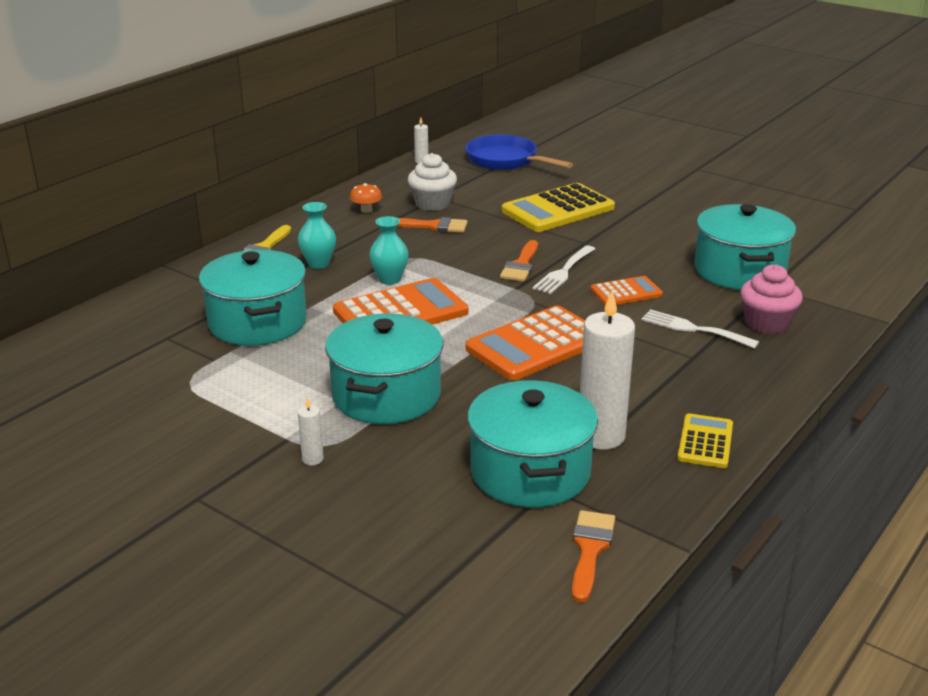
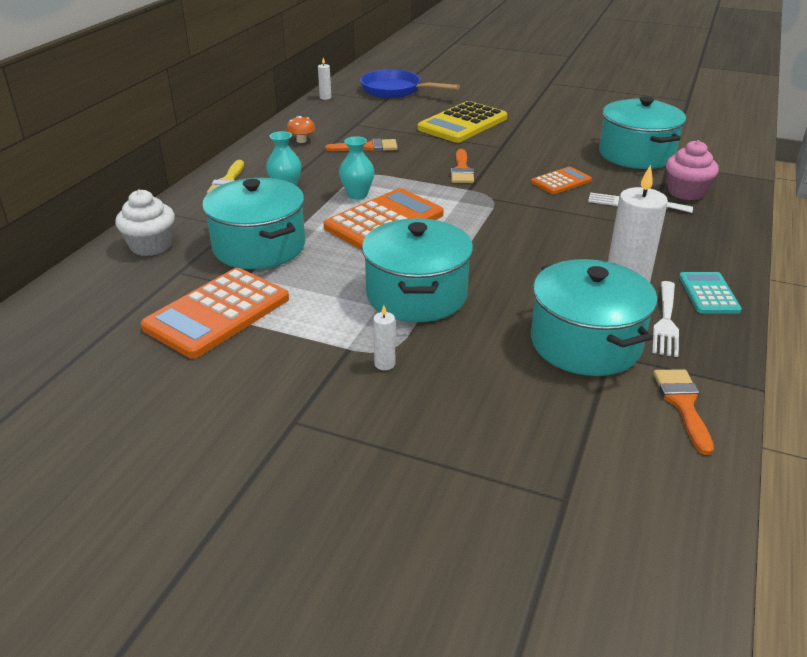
camera: 15 degrees left, 5 degrees up
(432, 204) = (356, 130): white cupcake -> white cupcake (151, 246)
(535, 344) = (517, 233): orange calculator -> orange calculator (217, 313)
(563, 272) = (500, 171): white fork -> white fork (666, 322)
(705, 442) = (708, 294): yellow calculator -> turquoise calculator

